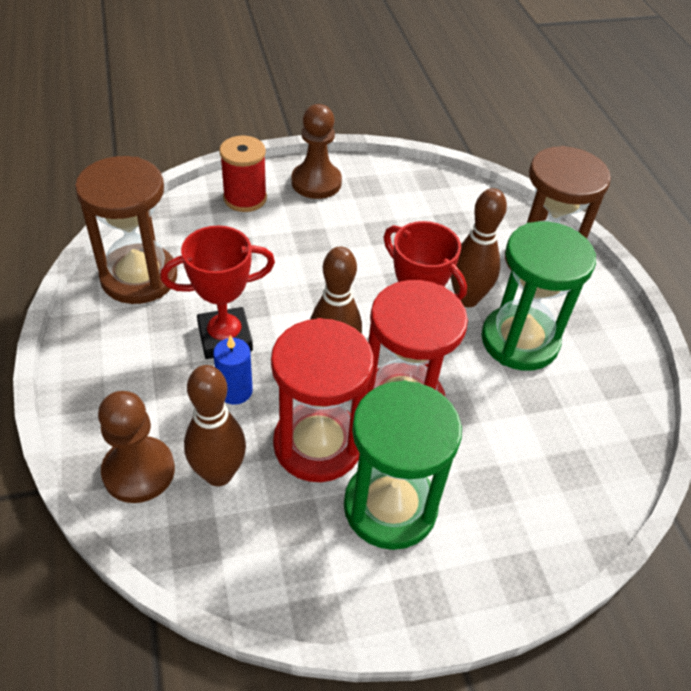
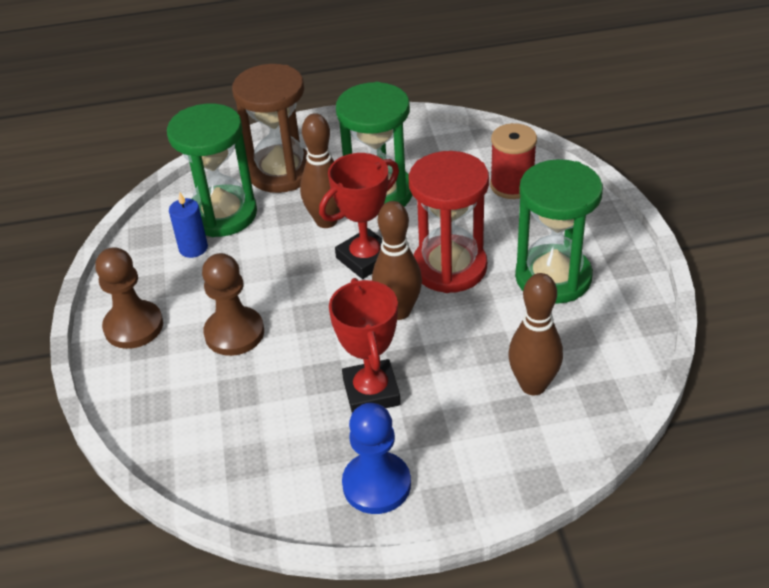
camera: 80 degrees left, 5 degrees down
(115, 343) = (376, 484): none -> blue pawn
(139, 277) = (276, 476): brown hourglass -> none
(139, 471) = (536, 443): brown pawn -> brown pawn (234, 333)
(235, 391) = (439, 380): blue candle -> blue candle (193, 248)
(245, 198) = (150, 389): red spool -> red spool (512, 185)
(317, 444) = (496, 320): red hourglass -> none
(466, 224) = (222, 214): none -> green hourglass

